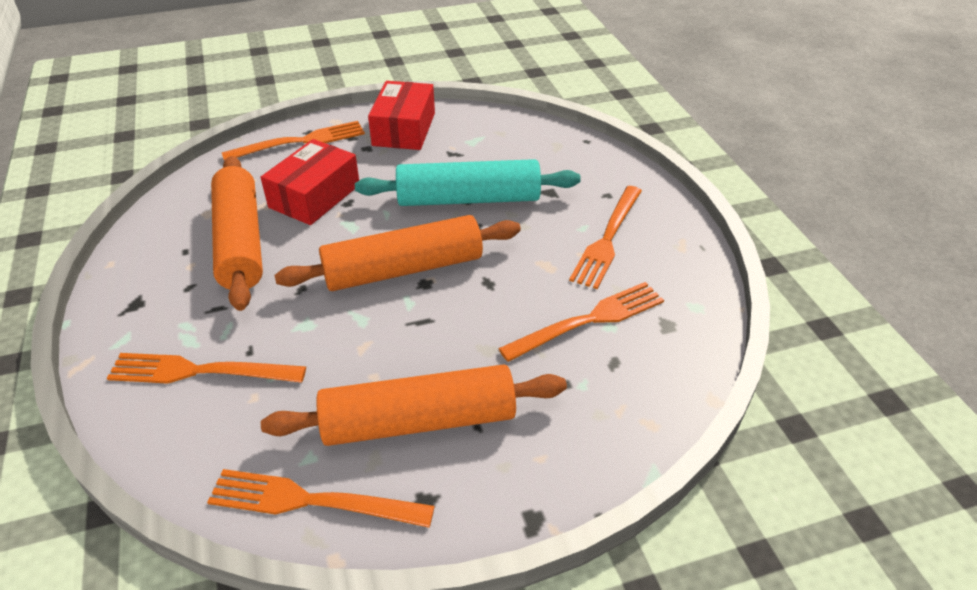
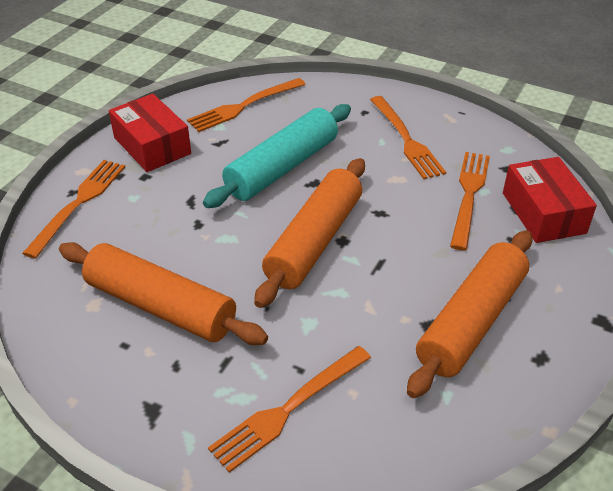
camera: 45 degrees left, 0 degrees up
(310, 501) = (487, 416): orange fork -> orange fork (243, 106)
(314, 196) = (164, 235): red box -> red box (543, 213)

